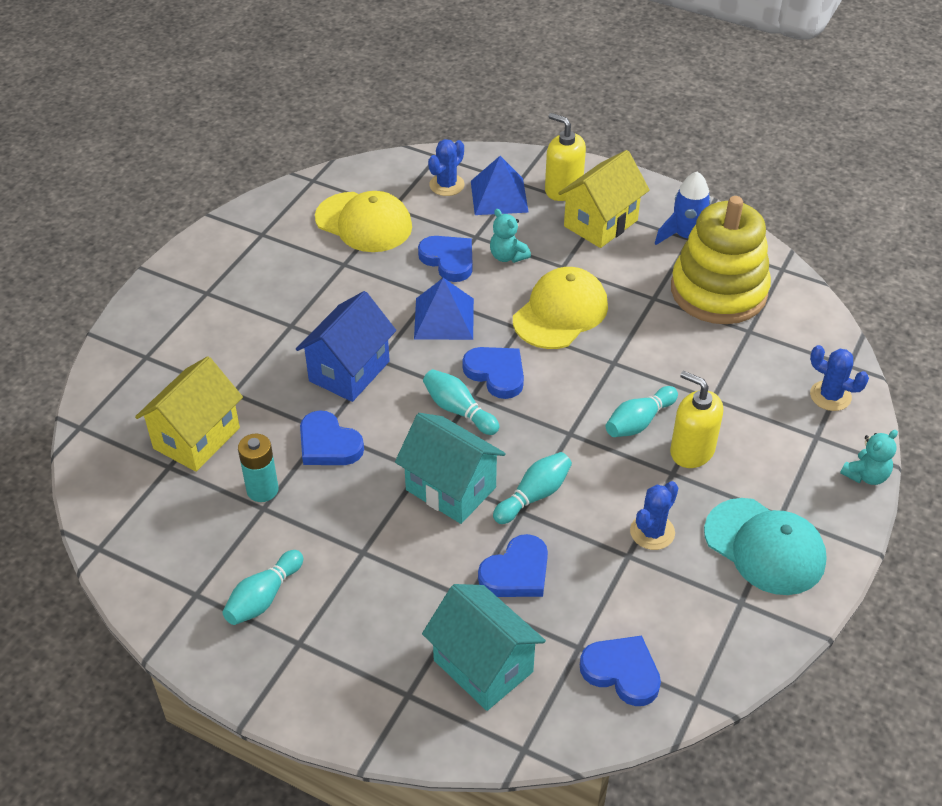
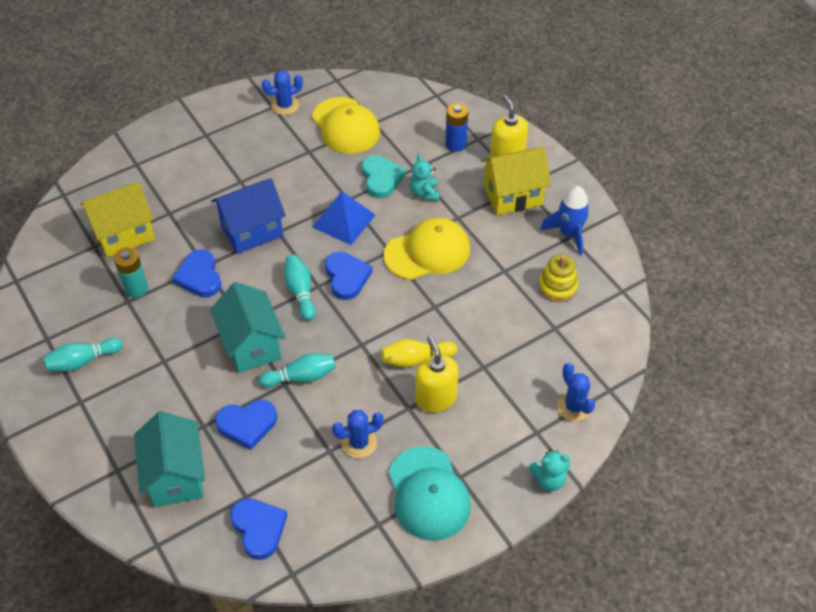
camera: 30 degrees right, 5 degrees up
(447, 185) = (425, 120): blue cactus -> blue cactus (285, 105)
(448, 260) = (381, 178): blue heart -> turquoise heart
(499, 196) = (455, 144): blue pyramid -> blue battery
(639, 422) = (416, 359): turquoise bowling pin -> yellow bowling pin
(718, 291) = (557, 287): yellow stacking toy -> yellow stacking toy, size x0.48

